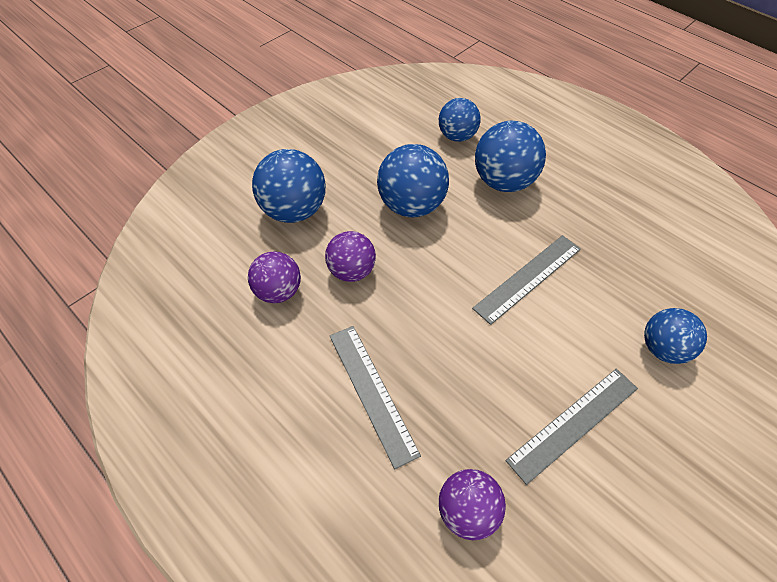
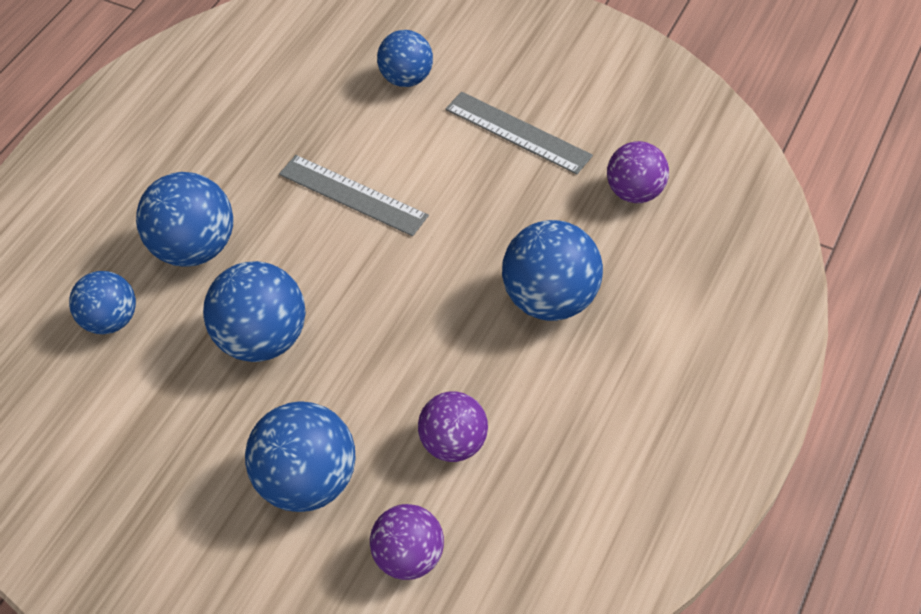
camera: 100 degrees left, 0 degrees up
(351, 271) = (397, 371): purple ball -> purple ball (411, 555)
(372, 392) = (552, 298): grey ruler -> blue ball

